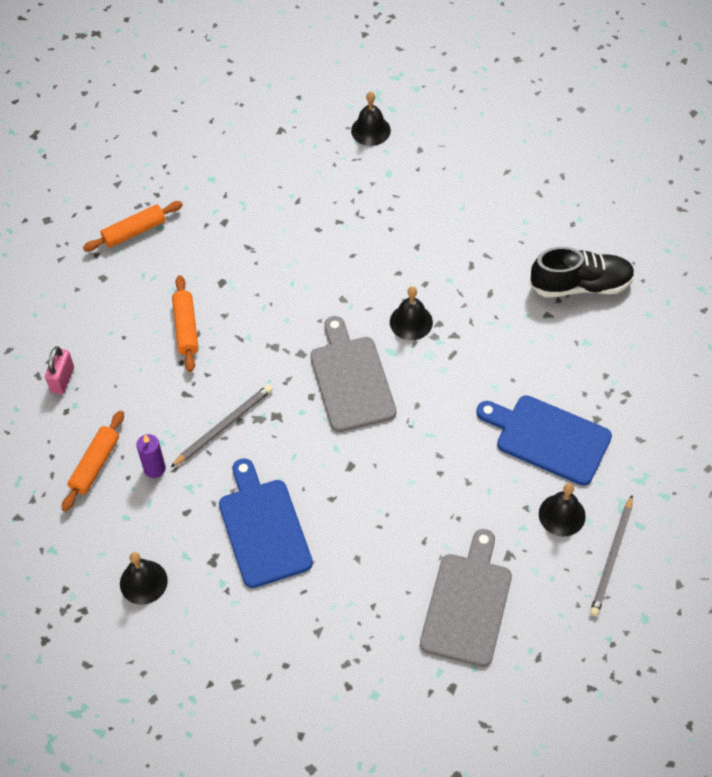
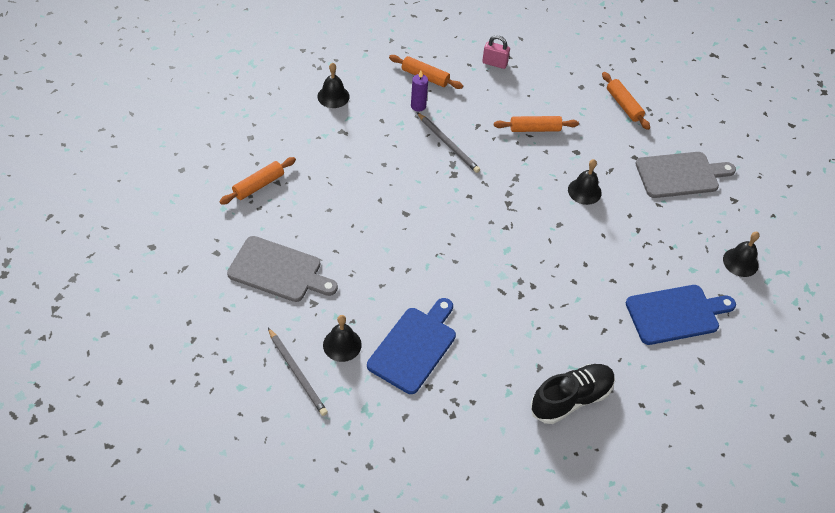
camera: 90 degrees right, 5 degrees down
(263, 528) = (362, 159): blue cutting board -> blue cutting board (676, 314)
(327, 655) = (258, 185): none -> orange rolling pin
(351, 379) = (482, 222): grey cutting board -> grey cutting board (680, 175)
(411, 322) = (535, 267): black bell -> black bell (584, 191)
(580, 285) = (571, 399): black shoe -> black shoe turned 120 degrees counterclockwise
(611, 558) = (297, 373): grey pencil -> grey pencil turned 150 degrees counterclockwise

